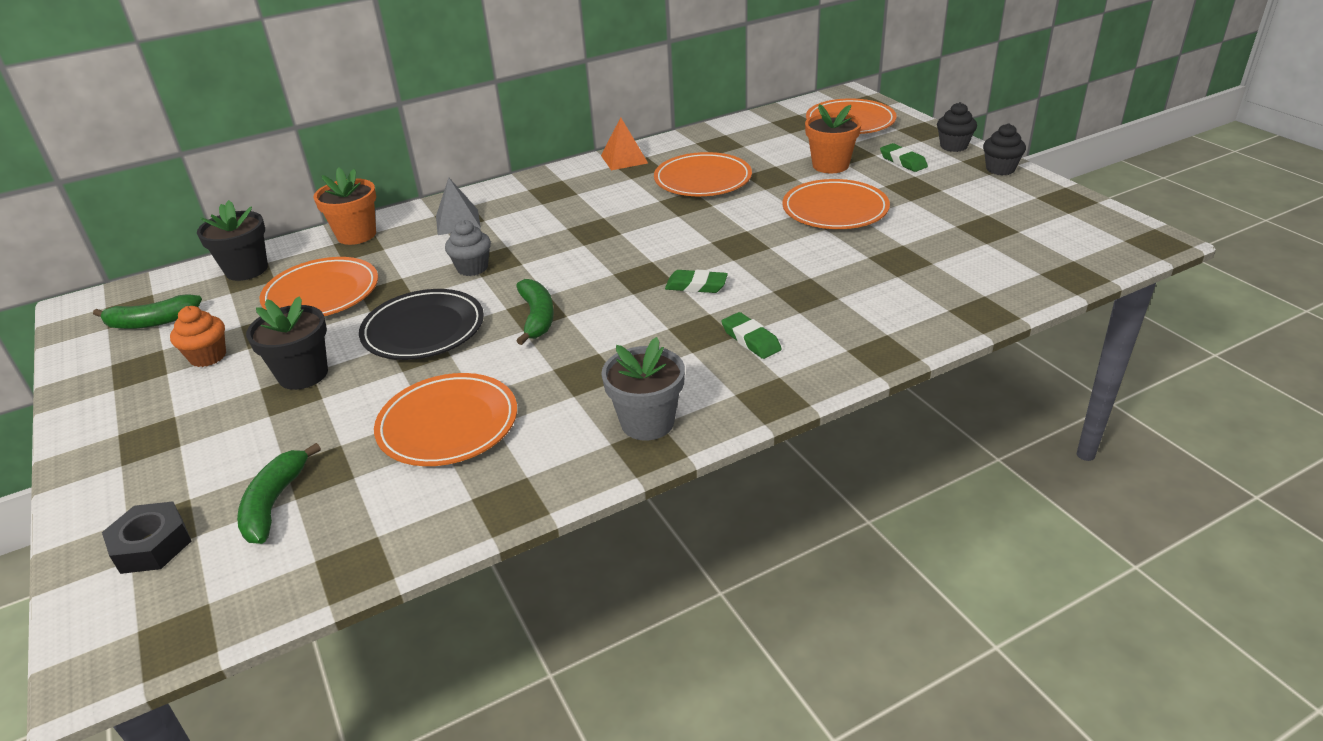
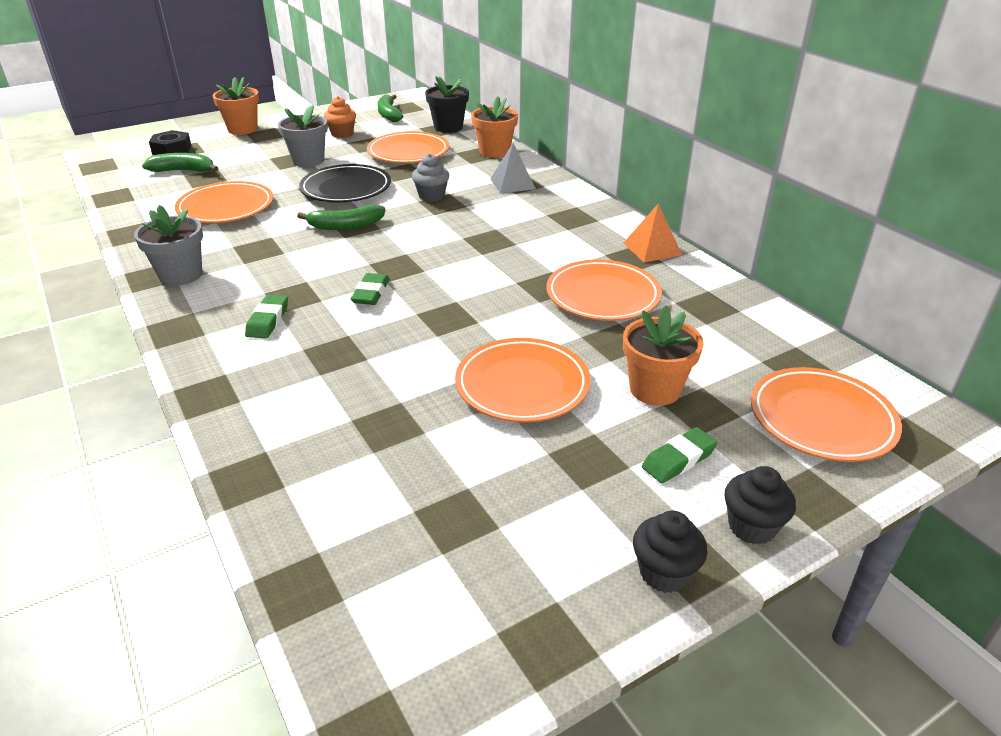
camera: 85 degrees right, 0 degrees up
(101, 471) = (242, 129): none -> orange flower pot
(303, 374) = (308, 160): black flower pot -> grey flower pot
(751, 340) = (268, 320): green eraser -> green eraser turned 45 degrees counterclockwise

